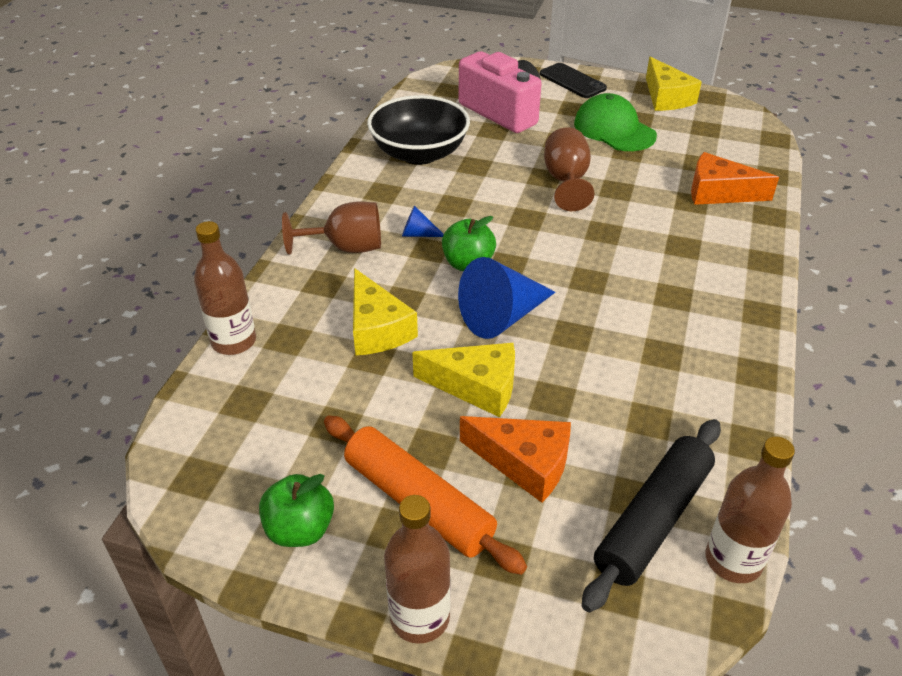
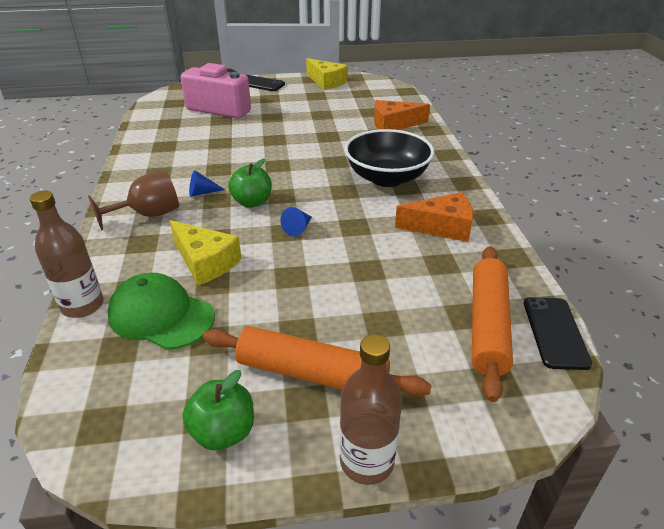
camera: 25 degrees left, 5 degrees down
(419, 153) = (173, 144): black bowl -> black bowl (387, 178)
(477, 386) = (307, 278): yellow cheese -> none
(502, 317) = (298, 229): blue cone -> blue cone, size x0.47
(525, 463) = (375, 318): orange cheese -> orange cheese (442, 227)
(566, 181) = (291, 138): brown goblet -> none
(614, 129) = (304, 104): green cap -> green cap (161, 315)
(653, 520) = (487, 325): black rolling pin -> orange rolling pin
(733, 560) = (555, 332): brown bottle -> black phone

